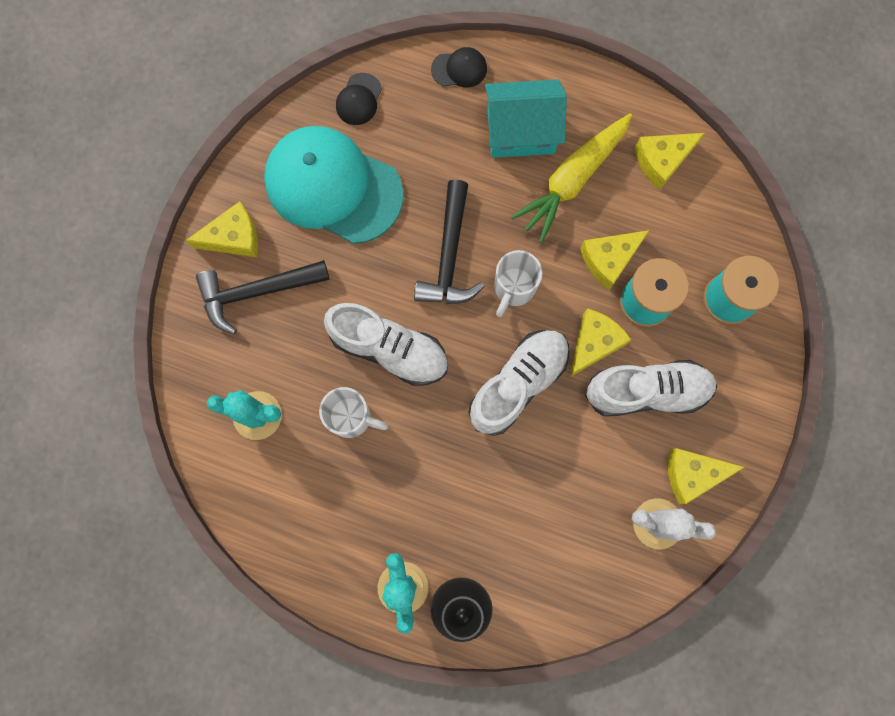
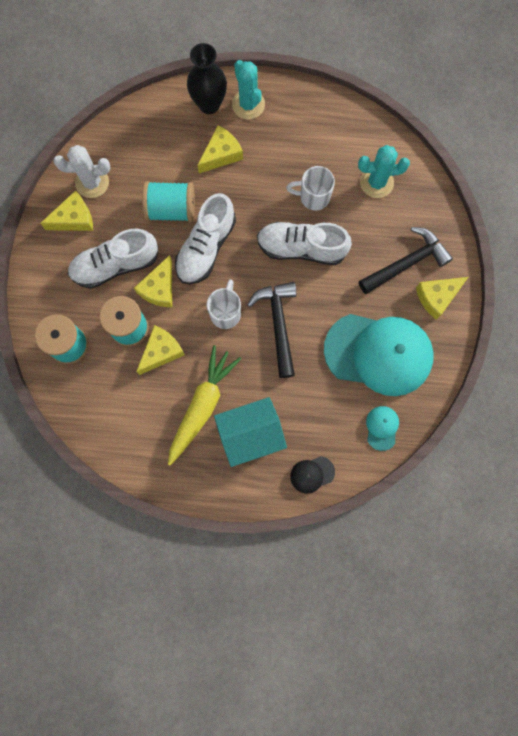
camera: 165 degrees right, 0 degrees up
(359, 99) = (382, 427): black cap -> turquoise cap
(553, 452) = (171, 209): none -> turquoise spool
(662, 161) = (137, 439): yellow cheese -> yellow cheese (221, 154)

